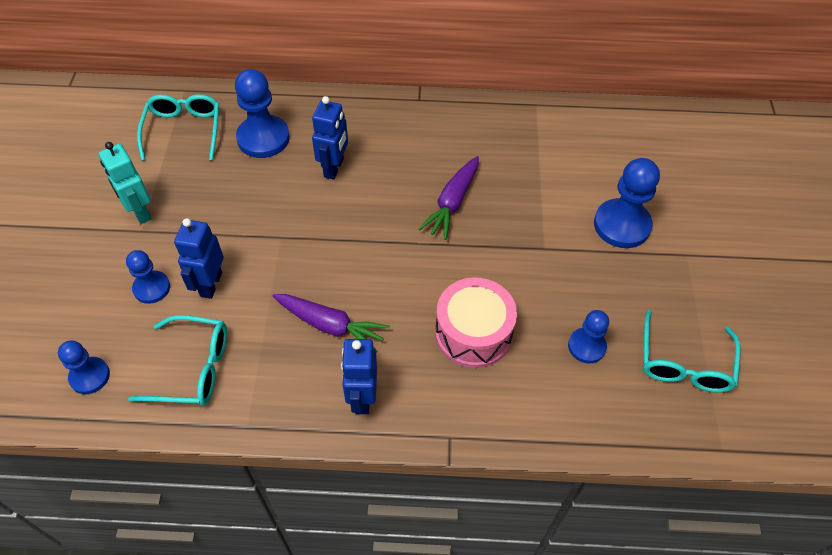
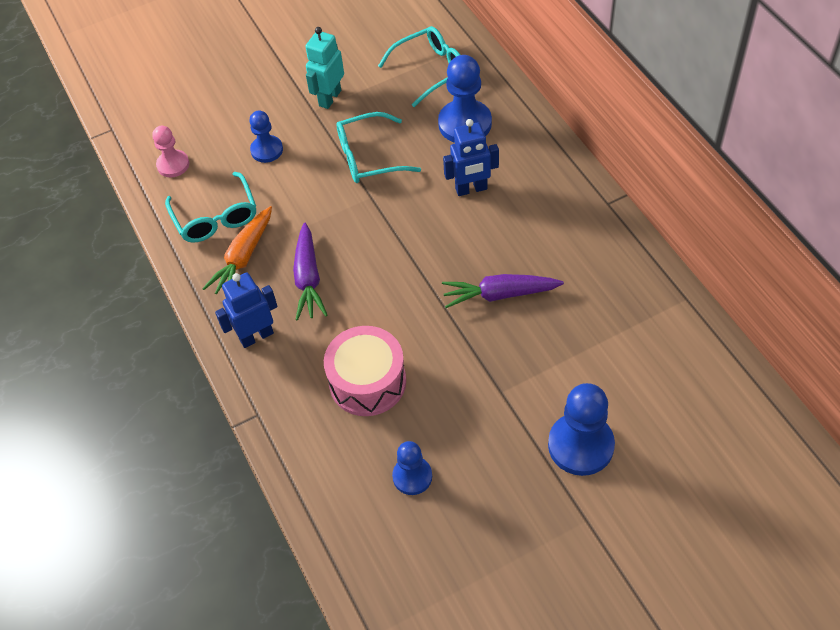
camera: 65 degrees right, 0 degrees up
(90, 376) = (173, 165): blue pawn -> pink pawn
(211, 284) = (294, 182): blue robot -> none
(263, 367) = (243, 258): none -> orange carrot
(684, 363) = (447, 568): turquoise glasses -> turquoise glasses (368, 157)

